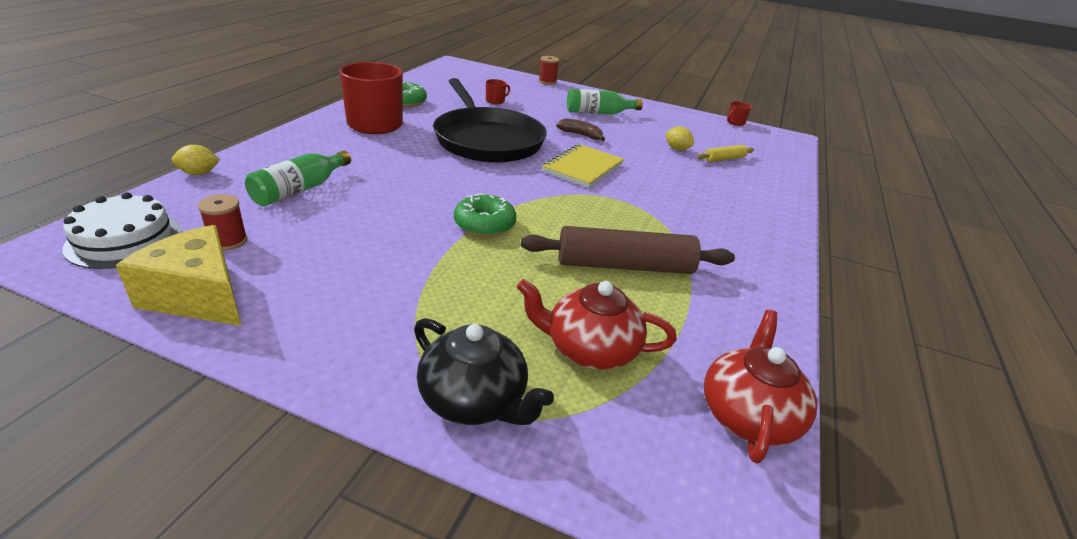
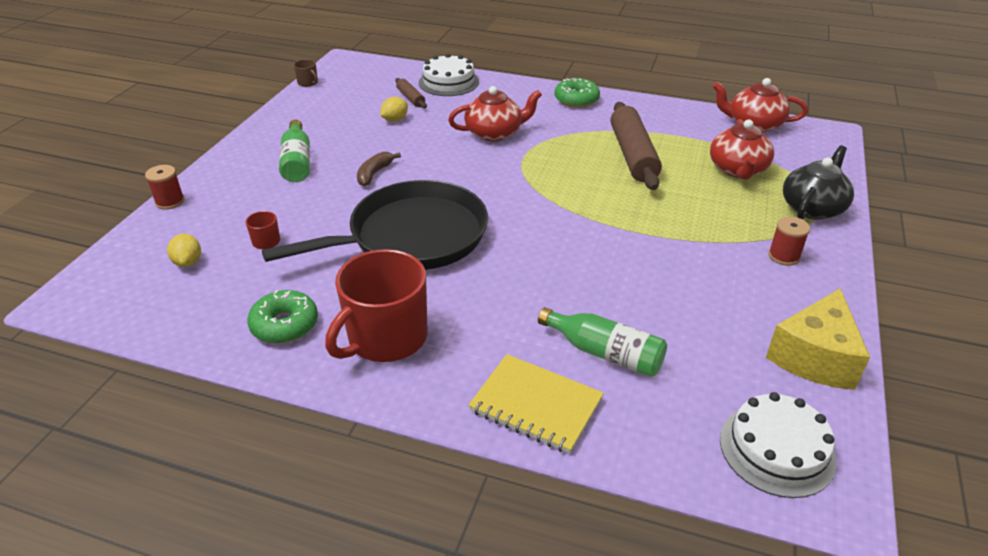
camera: 90 degrees left, 5 degrees up
(199, 173) = (608, 457): yellow lemon -> yellow lemon (188, 262)
(228, 241) = (730, 371): red spool -> red spool (783, 256)
(484, 224) = (609, 221): green donut -> green donut (576, 100)
(582, 168) = (464, 172): yellow notebook -> yellow notebook (535, 405)
(662, 190) = (494, 133): none -> red teapot
(724, 159) = (411, 98): yellow rolling pin -> brown rolling pin
(735, 122) = (308, 83): red mug -> brown mug
(771, 179) = (448, 82): none -> white cake

